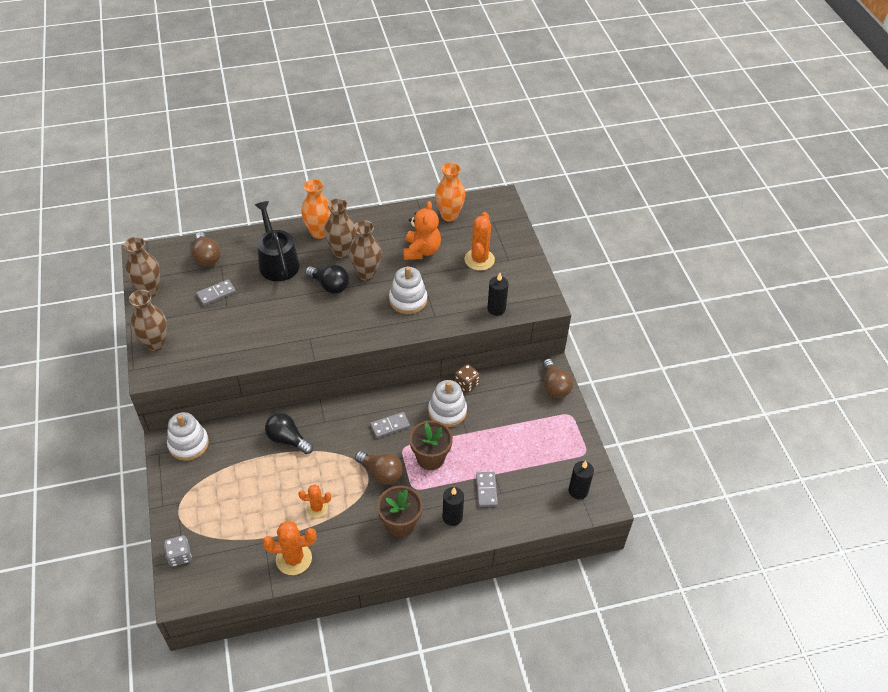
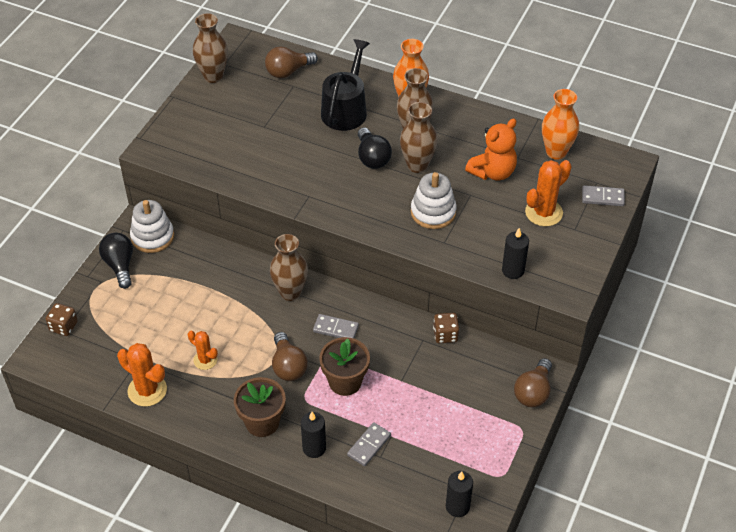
camera: 40 degrees right, 0 degrees up
(155, 343) = (176, 126): brown vase -> brown vase (290, 292)
(180, 556) = (63, 326): grey dice -> brown dice
(206, 257) = (288, 71): brown light bulb -> brown light bulb turned 45 degrees clockwise
(216, 293) = (266, 109): grey domino -> grey domino (602, 197)
(287, 439) = (235, 284): black light bulb -> black light bulb (120, 265)
(447, 411) = (402, 349): white stacking toy -> none

